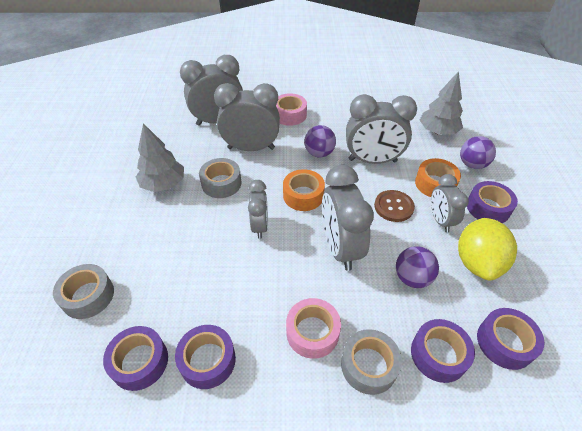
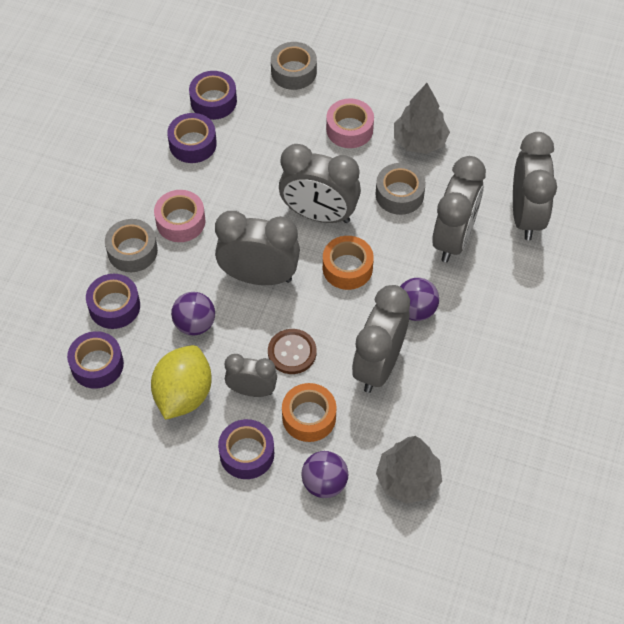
camera: 110 degrees right, 10 degrees up
(260, 226) = (319, 214): grey clock -> grey clock, size x1.68
(289, 115) = (512, 303): pink tape -> pink tape (349, 129)
(477, 262) = (183, 394): yellow lemon -> yellow lemon turned 75 degrees clockwise

